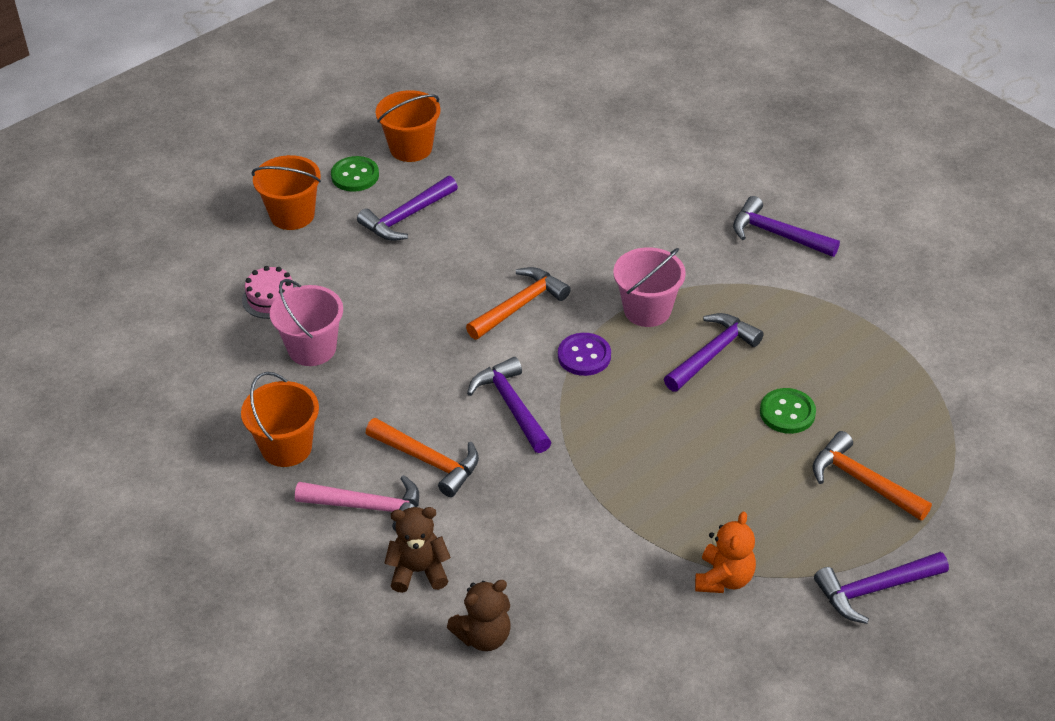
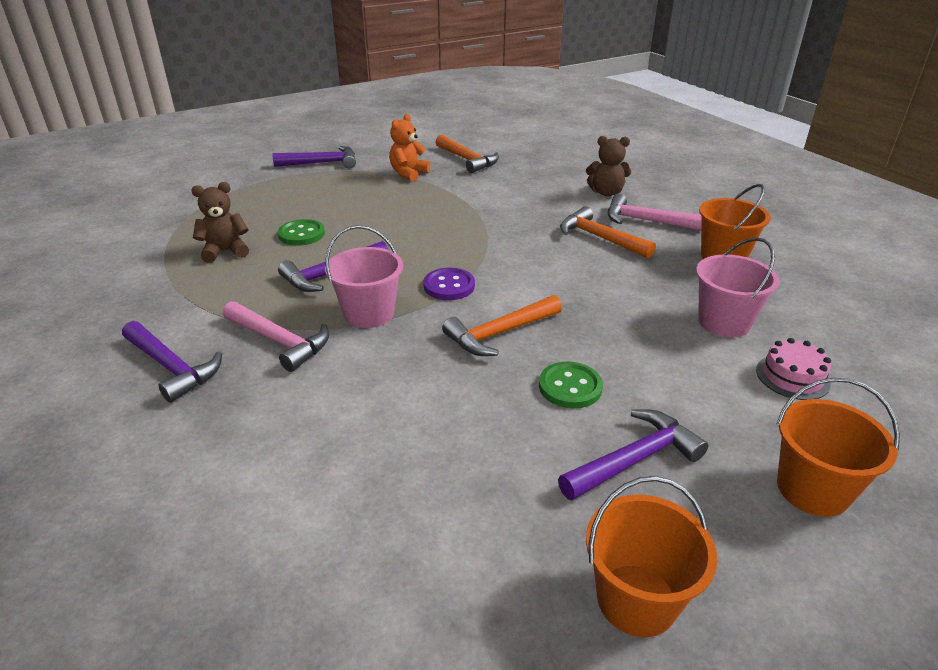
camera: 170 degrees left, 10 degrees down
(355, 176) = (730, 551): green button -> green button (570, 387)
(483, 636) = (565, 168): brown teddy bear -> brown teddy bear (225, 251)
(512, 406) = (525, 261): purple hammer -> none
(709, 269) = (279, 341): none -> pink hammer
(863, 481) = (283, 199): orange hammer -> orange hammer (467, 160)

